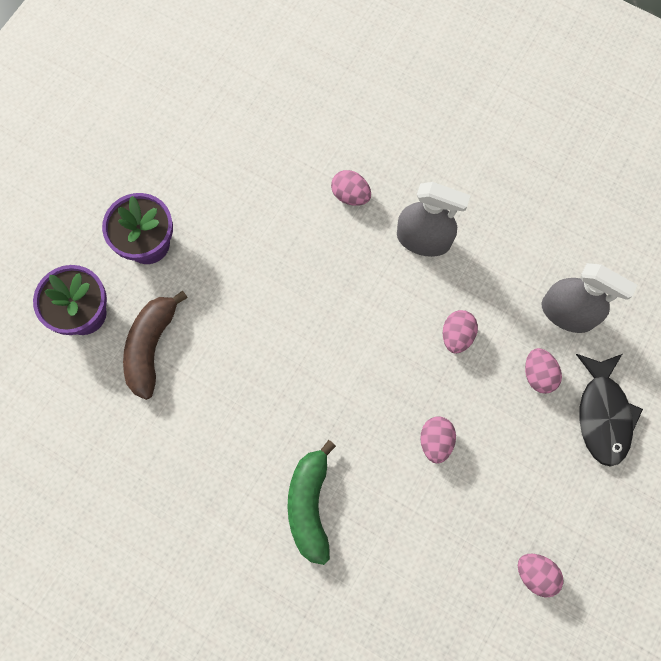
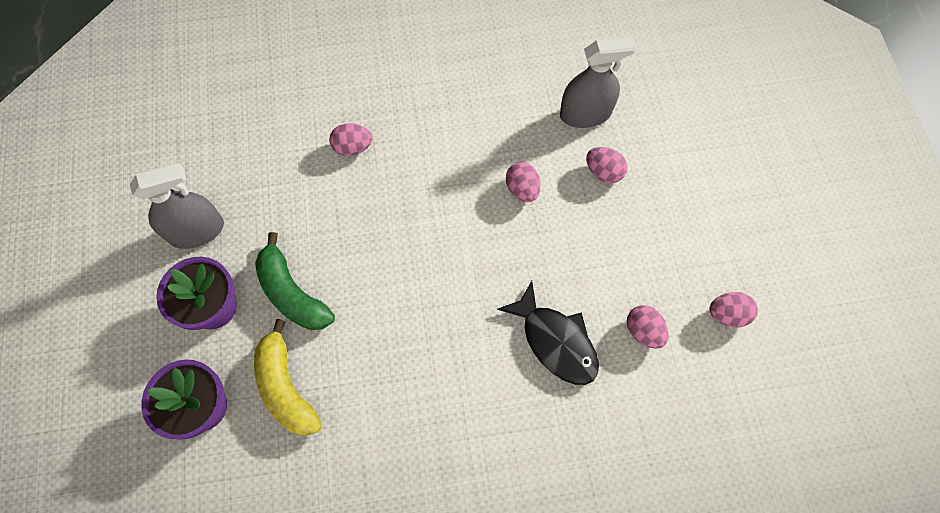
camera: 40 degrees left, 5 degrees down
(151, 347) = (286, 387): brown banana -> yellow banana
(310, 505) = (523, 404): green banana -> green banana (292, 293)
(423, 239) = (437, 139): grey spray bottle -> grey spray bottle (197, 231)
(435, 441) = (574, 277): pink egg -> pink egg (643, 331)
(603, 414) = (671, 164): black fish -> black fish (555, 341)

